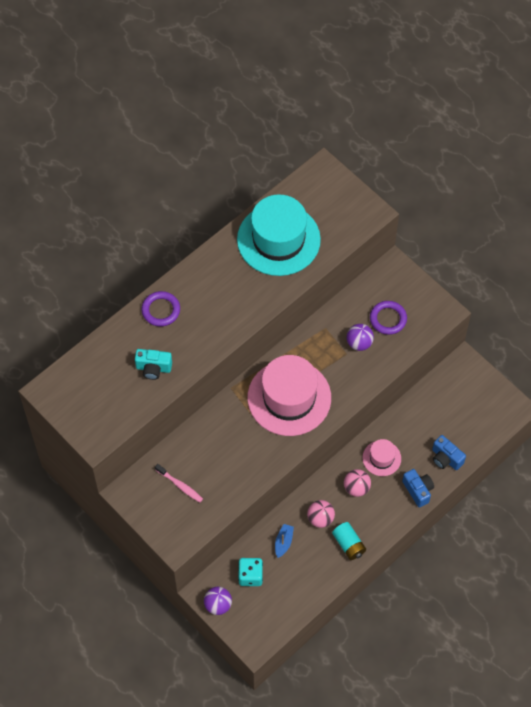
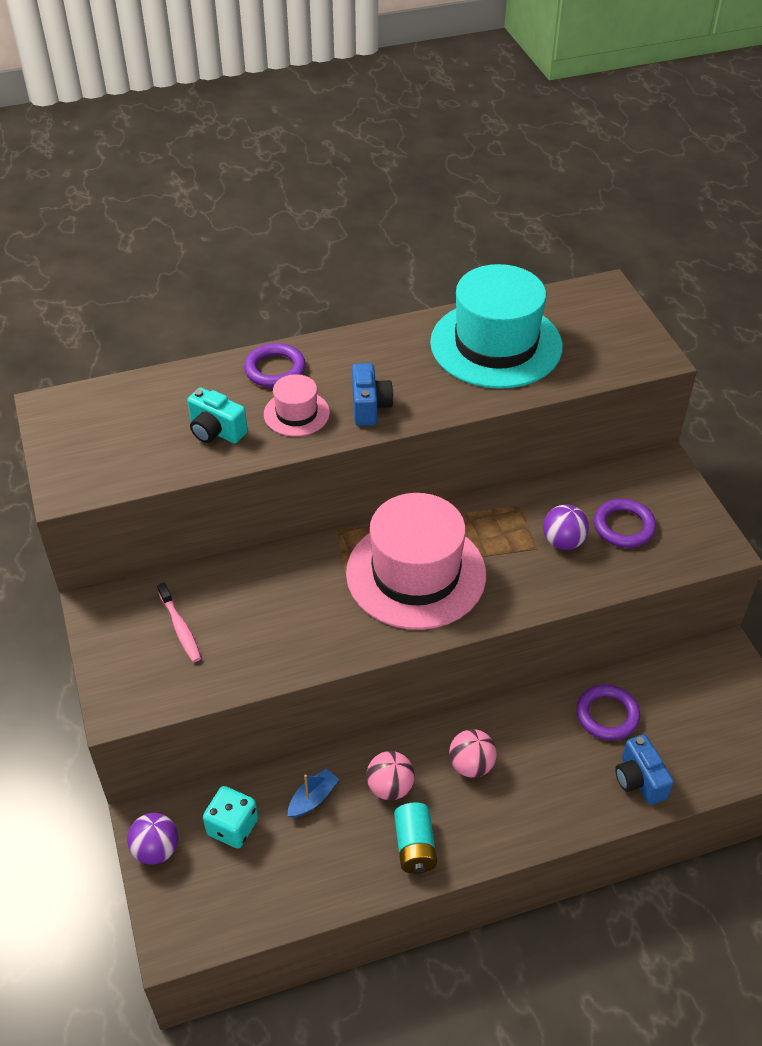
camera: 25 degrees right, 15 degrees down
(381, 458) = (533, 738): pink hat -> pink hat (296, 413)
(414, 427) = (607, 715): none -> purple ring
(418, 490) = (570, 810): blue camera -> blue camera (369, 407)

